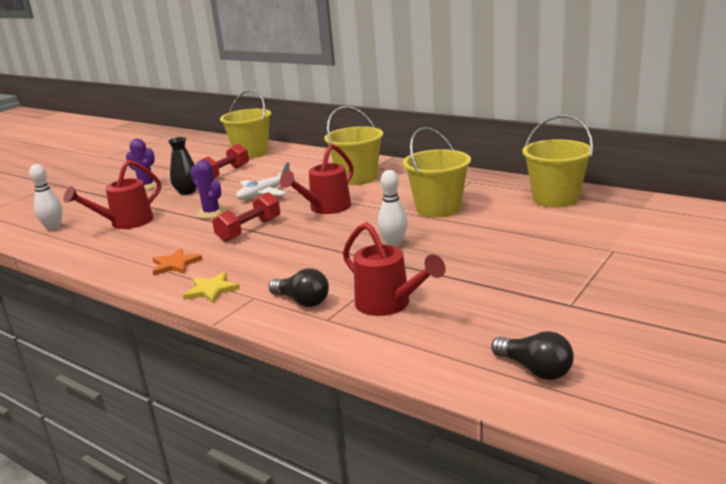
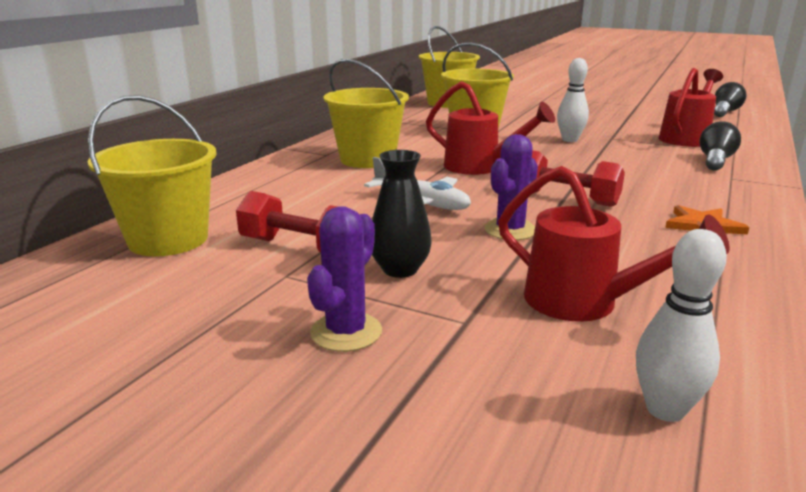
camera: 100 degrees left, 0 degrees up
(211, 290) = (741, 197): yellow star -> none

